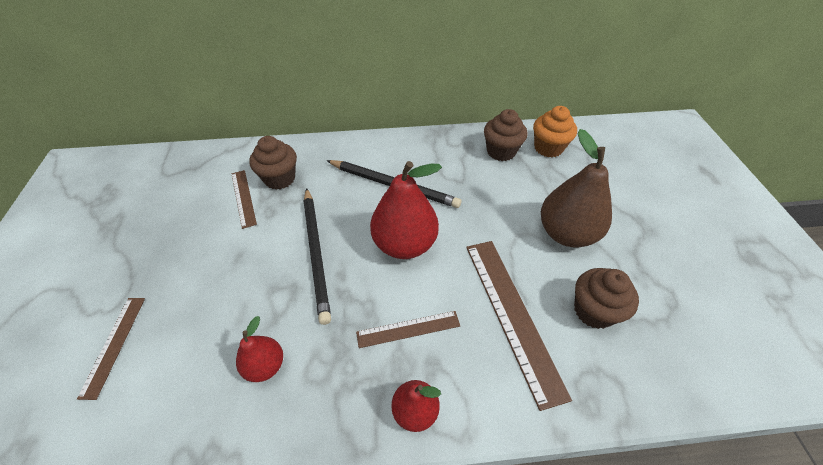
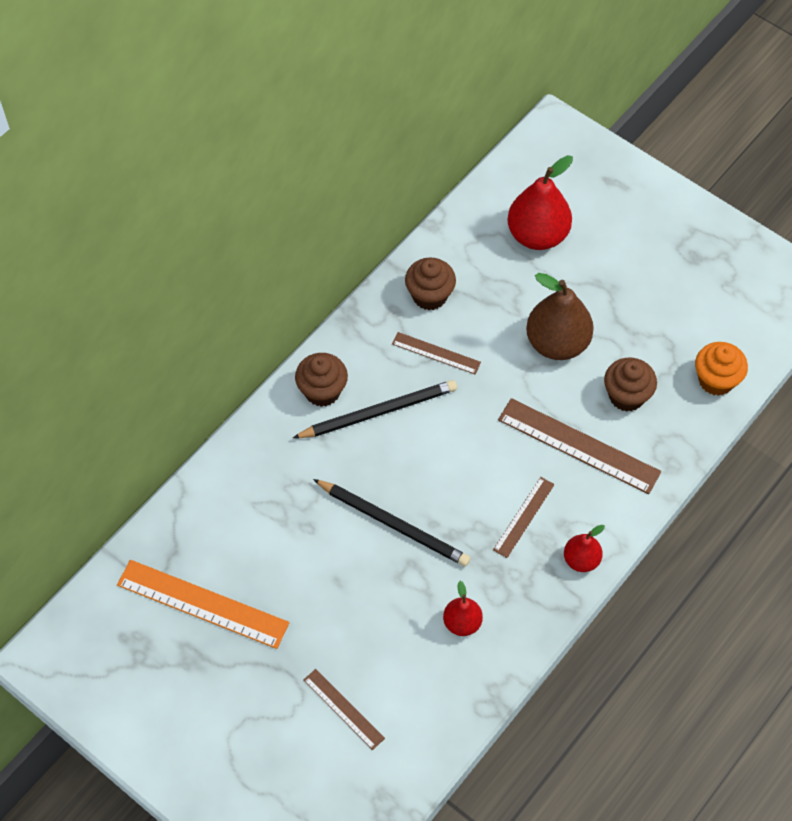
camera: 45 degrees left, 10 degrees up
(162, 203) = (202, 603): none -> orange ruler
(243, 198) = (267, 535): brown ruler -> brown ruler (436, 353)
(280, 179) = (271, 491): brown cupcake -> brown cupcake (322, 391)
(404, 244) = (450, 458): red pear -> red pear (537, 235)
(548, 148) = (466, 257): orange cupcake -> orange cupcake (716, 380)

